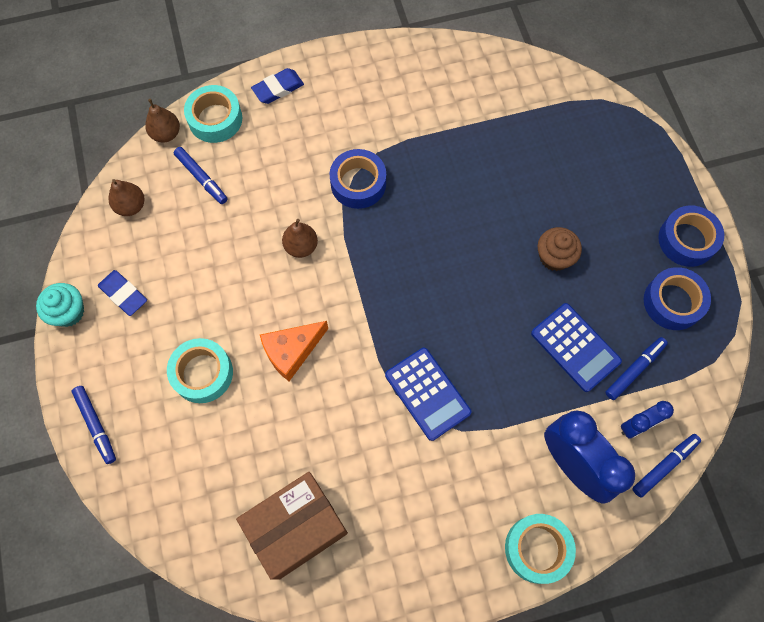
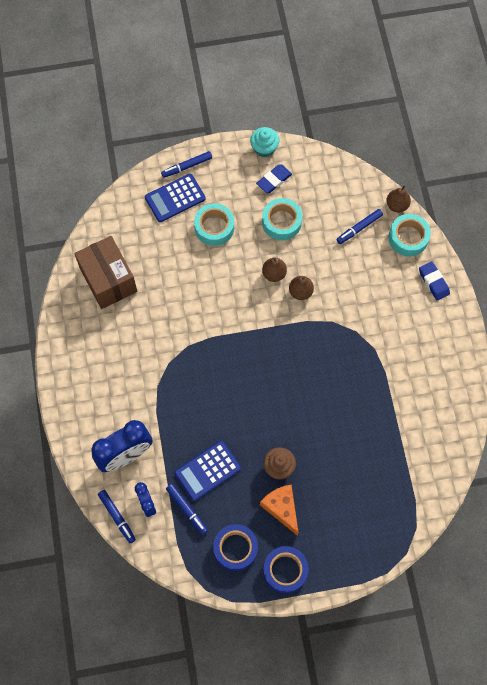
camera: 95 degrees right, 0 degrees up
(131, 206) = (339, 183): brown pear -> brown pear (274, 274)
(292, 351) = (223, 282): orange cheese -> orange cheese (282, 508)
(358, 183) = (349, 333): blue tape -> none
(427, 393) = (185, 366): blue calculator -> blue calculator (175, 198)
(537, 549) = (75, 423): turquoise tape -> turquoise tape (281, 222)

